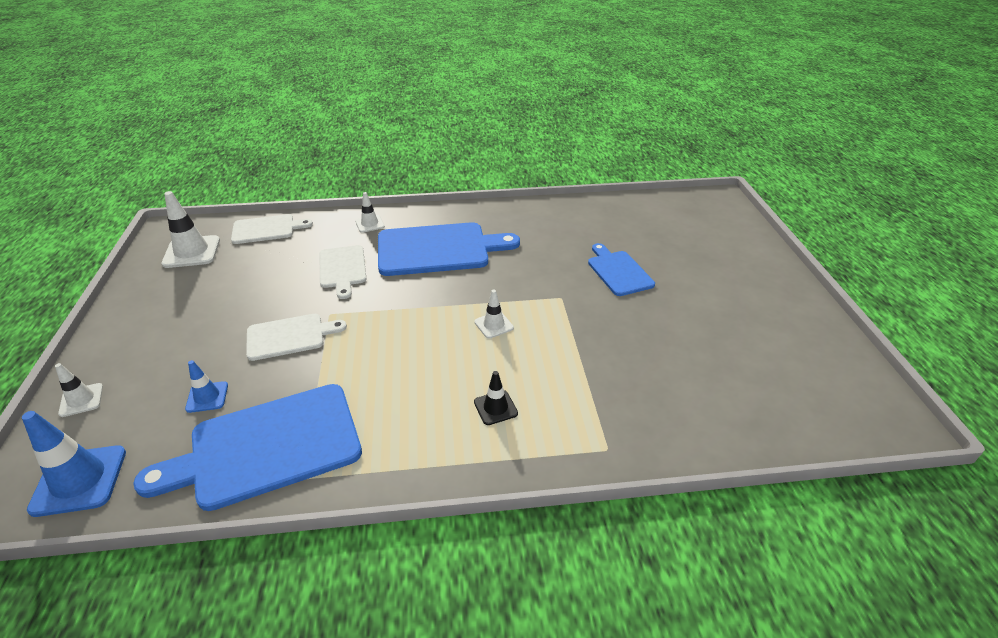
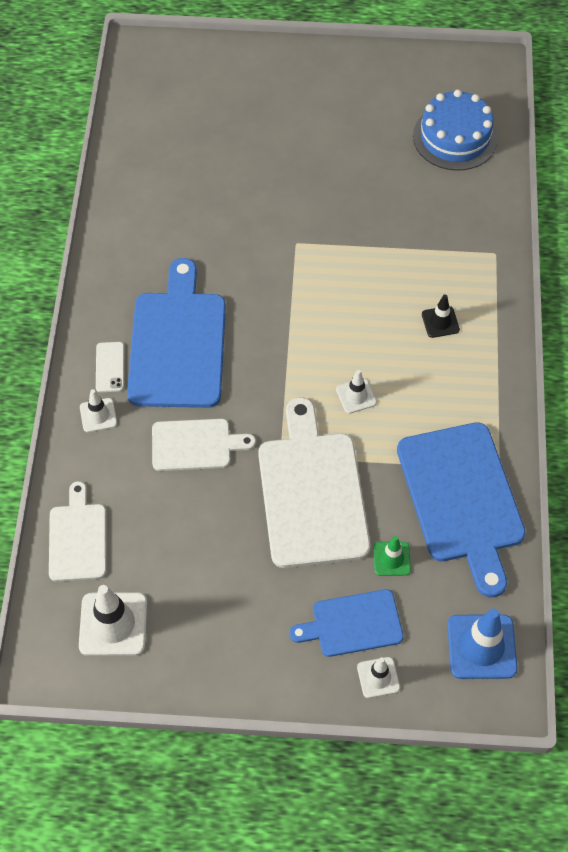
camera: 80 degrees left, 20 degrees up
(207, 397) = (392, 559): blue traffic cone -> green traffic cone
(290, 336) = (312, 492): white cutting board -> white cutting board, size x1.76
(412, 223) = (110, 367): none -> white phone
(493, 325) = (328, 307): white traffic cone -> white traffic cone (356, 396)
(618, 271) = (262, 184): blue cutting board -> blue cutting board (352, 624)
(760, 397) = (455, 137): none -> blue cake

